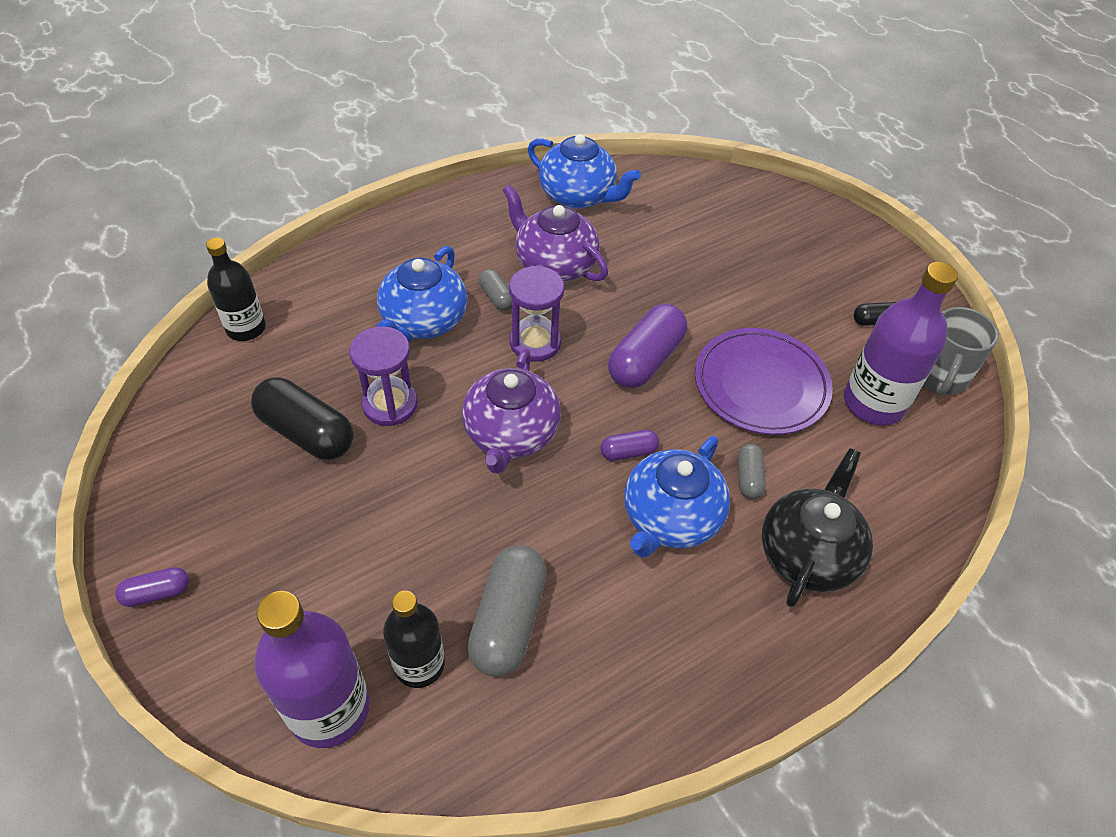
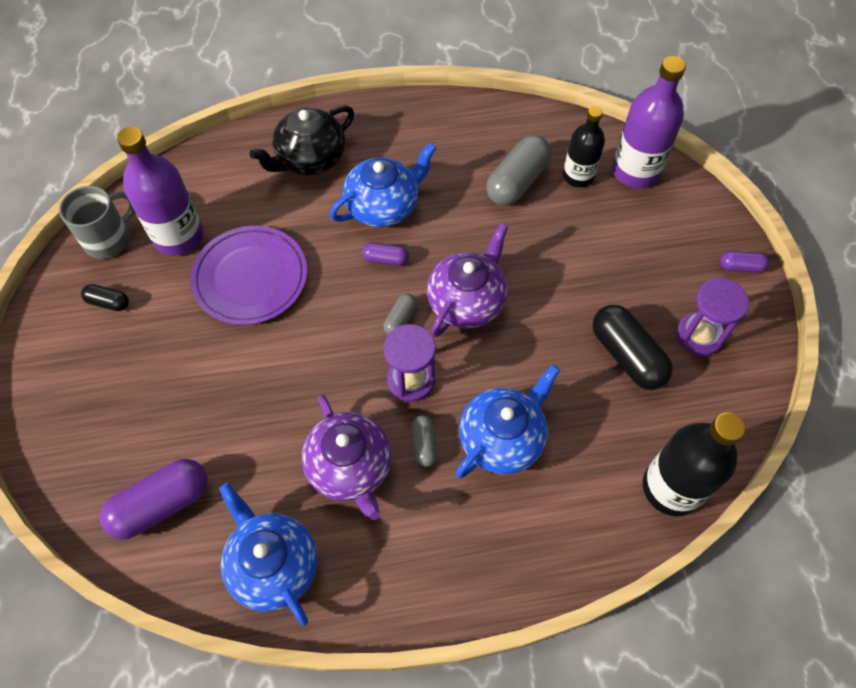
camera: 155 degrees left, 10 degrees up
(246, 328) = (671, 488): black bottle -> black bottle, size x1.54
(390, 404) = (554, 359): purple hourglass -> purple hourglass (699, 335)
(645, 360) = (327, 331): purple capsule -> purple capsule (161, 504)
(748, 478) = (312, 214): grey capsule -> grey capsule (400, 319)

